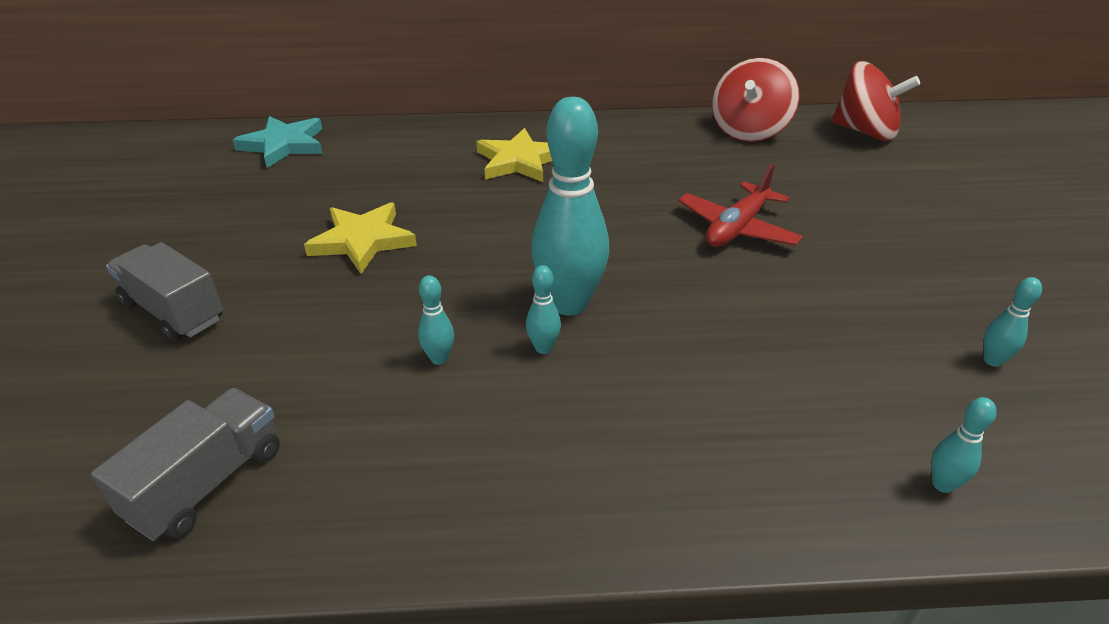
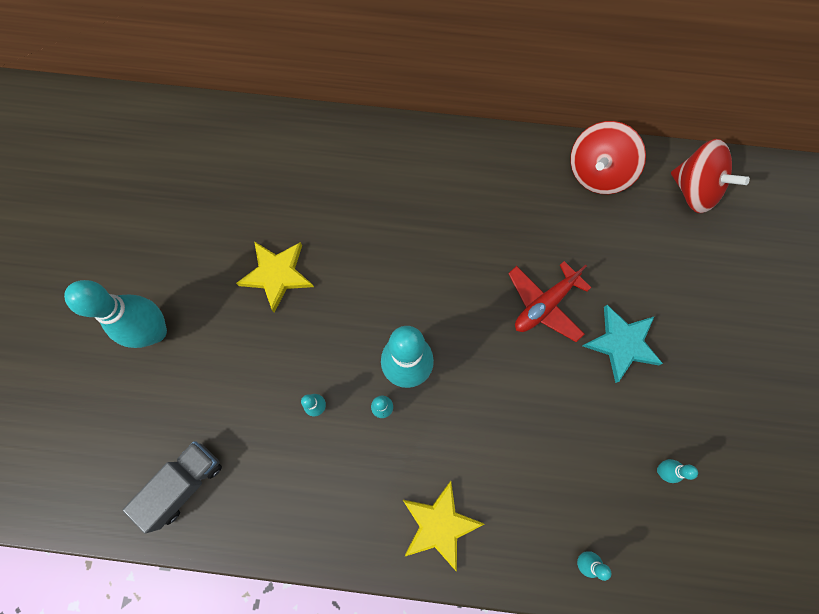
camera: 10 degrees right, 35 degrees up
(174, 311) = (155, 331): grey truck -> turquoise bowling pin
(284, 145) = (222, 135): turquoise star -> turquoise star (622, 343)
(519, 161) = (402, 188): yellow star -> yellow star (439, 525)

